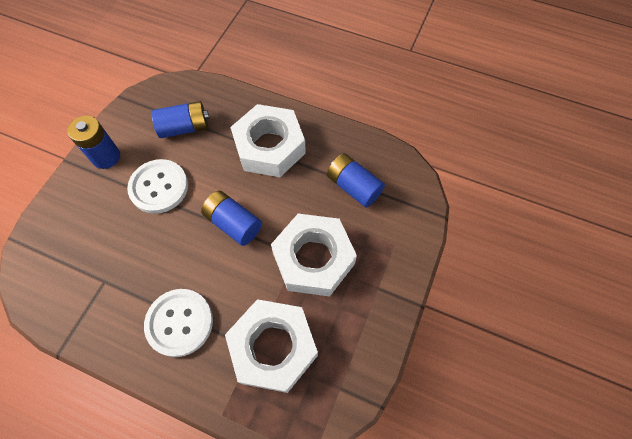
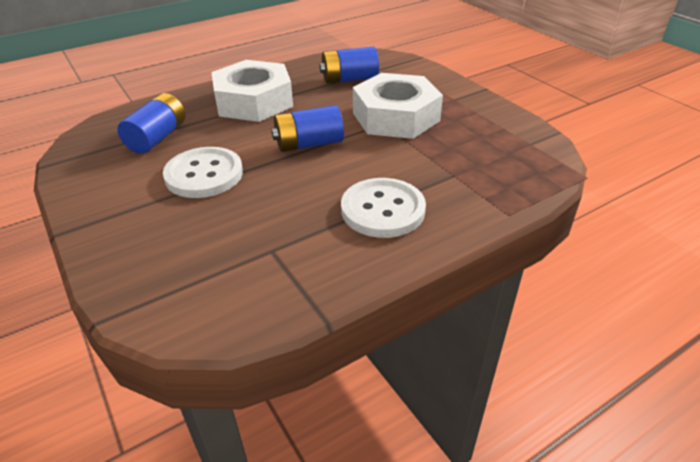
camera: 55 degrees left, 25 degrees down
(106, 157) = (107, 199): blue battery -> none
(273, 347) = (463, 163): white nut -> none

